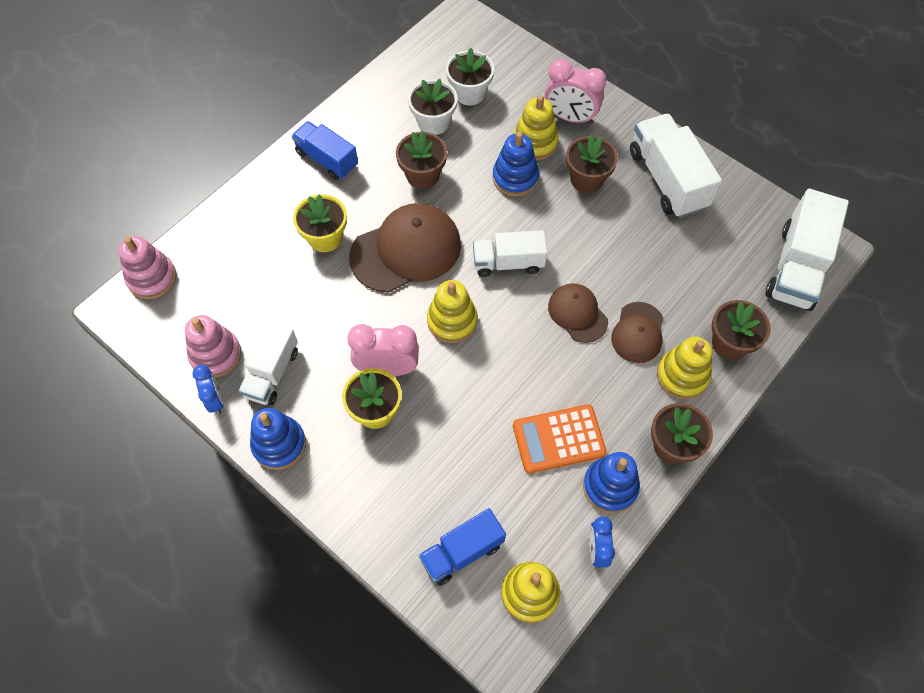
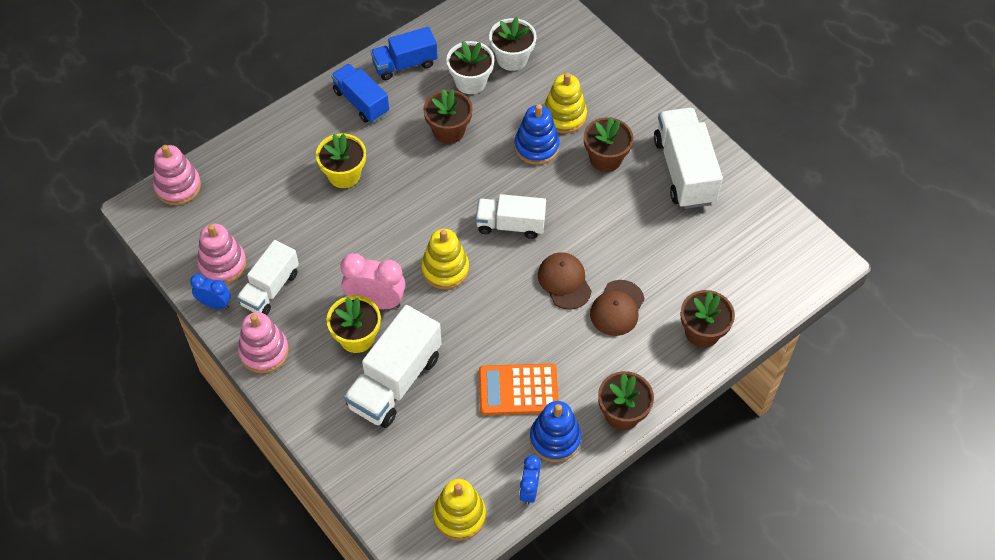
camera: 10 degrees right, 5 degrees down
(215, 400) = (215, 304): blue clock -> blue clock turned 60 degrees counterclockwise
(279, 444) = (264, 351): blue stacking toy -> pink stacking toy
(406, 250) = (417, 198): brown cap -> none
(462, 552) = (407, 471): blue truck -> blue truck (405, 64)
(570, 117) = (604, 97): pink clock -> none
(682, 376) = (648, 353): yellow stacking toy -> none
(797, 267) = (787, 273): white truck -> white truck (395, 381)

